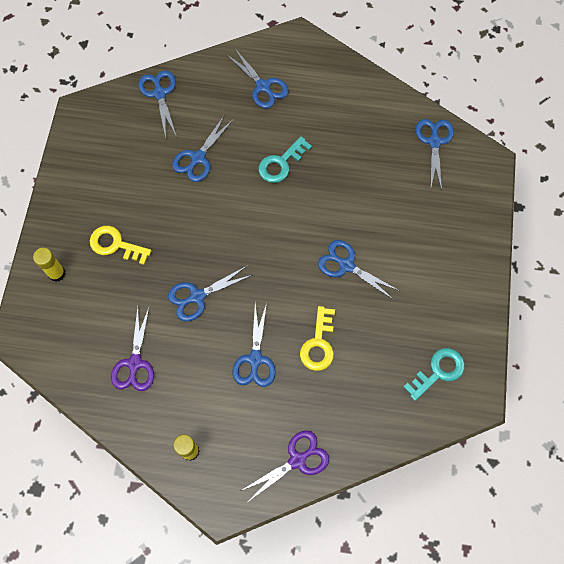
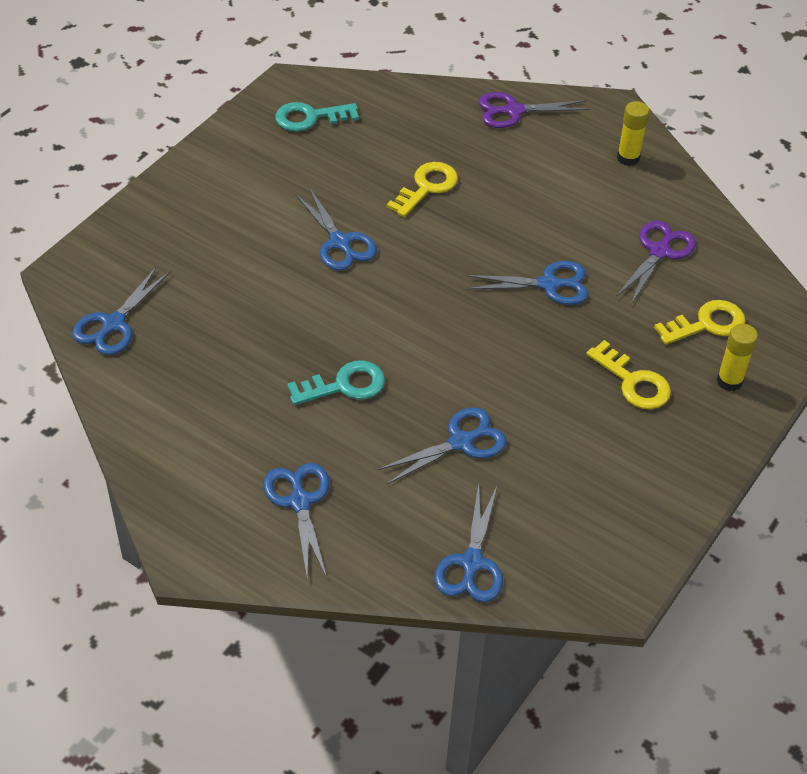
camera: 155 degrees left, 20 degrees down
(83, 313) = (707, 324): none -> yellow key
(255, 359) = (510, 202): blue scissors -> none

